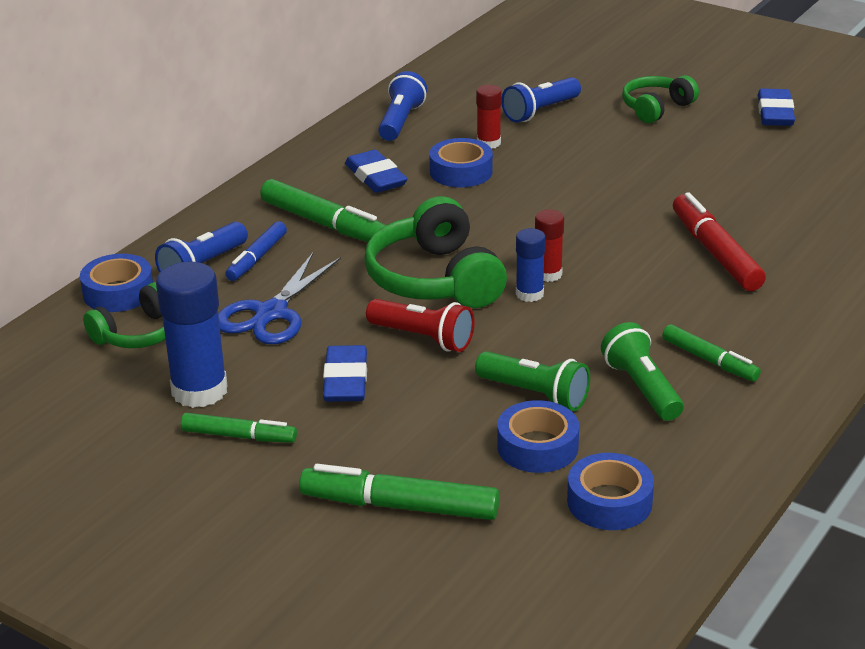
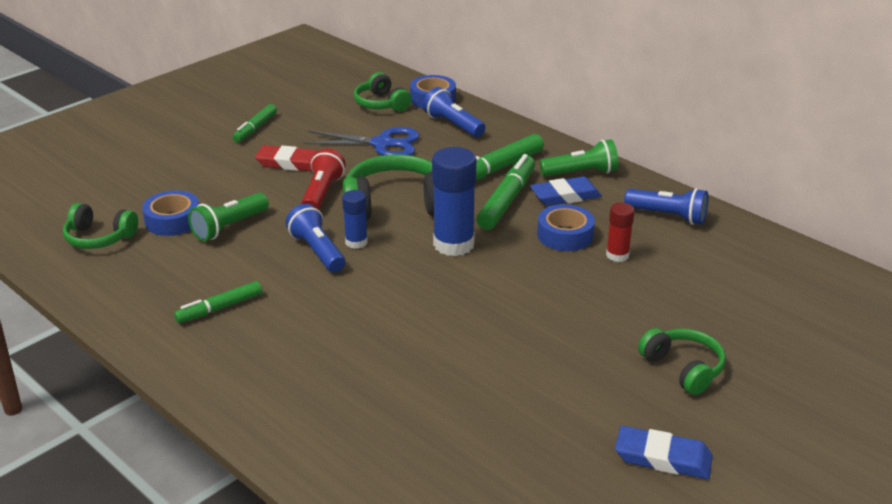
camera: 100 degrees right, 0 degrees up
(199, 391) = (308, 119): blue glue stick -> blue glue stick (453, 244)
(257, 258) = (456, 143): blue marker -> none
(271, 313) = (382, 144): blue scissors -> blue scissors turned 150 degrees clockwise
(346, 380) = (290, 163): blue eraser -> red eraser
(399, 506) = (154, 170): green marker -> green marker (507, 200)
(423, 338) = (322, 193): red flashlight -> red flashlight turned 150 degrees clockwise
(540, 111) = (681, 292): blue flashlight -> blue flashlight (317, 251)
(548, 274) = (380, 254): red glue stick -> none
(609, 502) = (99, 238): blue tape -> green headphones
(642, 388) = (206, 271): green flashlight -> green flashlight (581, 173)
(715, 253) = (375, 346): red marker -> none

